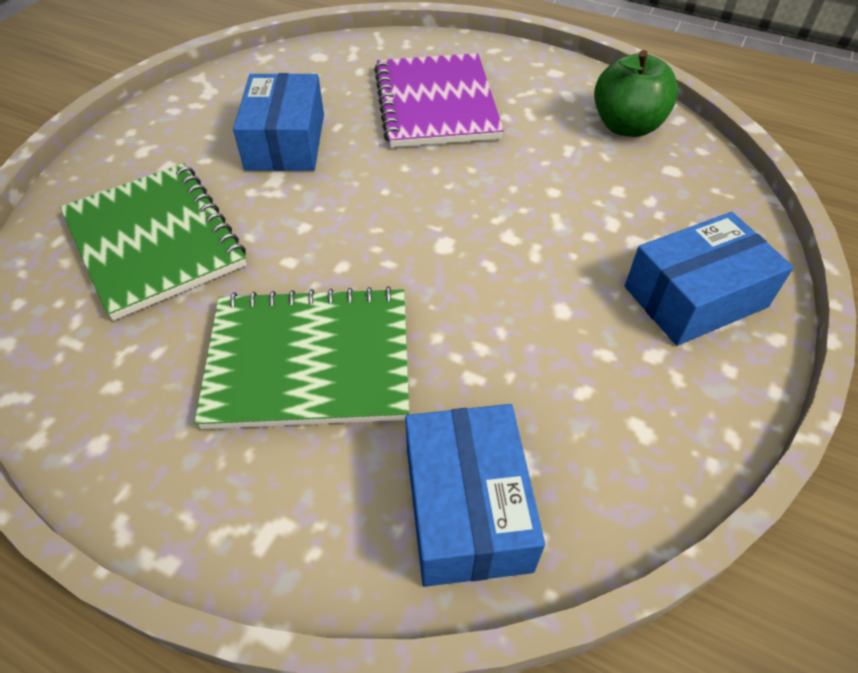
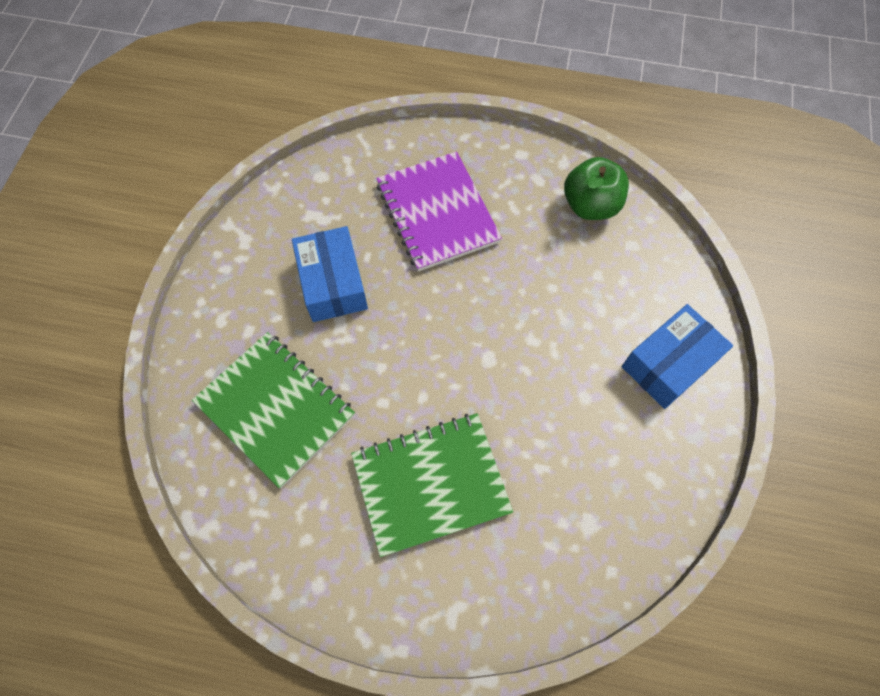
camera: 15 degrees left, 15 degrees up
(467, 508) = (565, 564): blue box -> none

